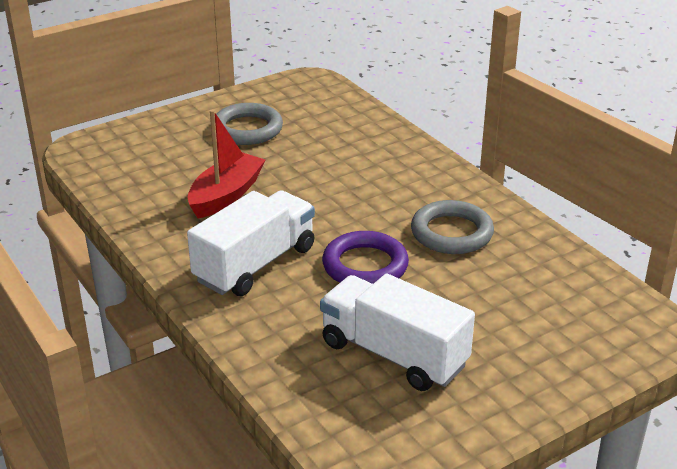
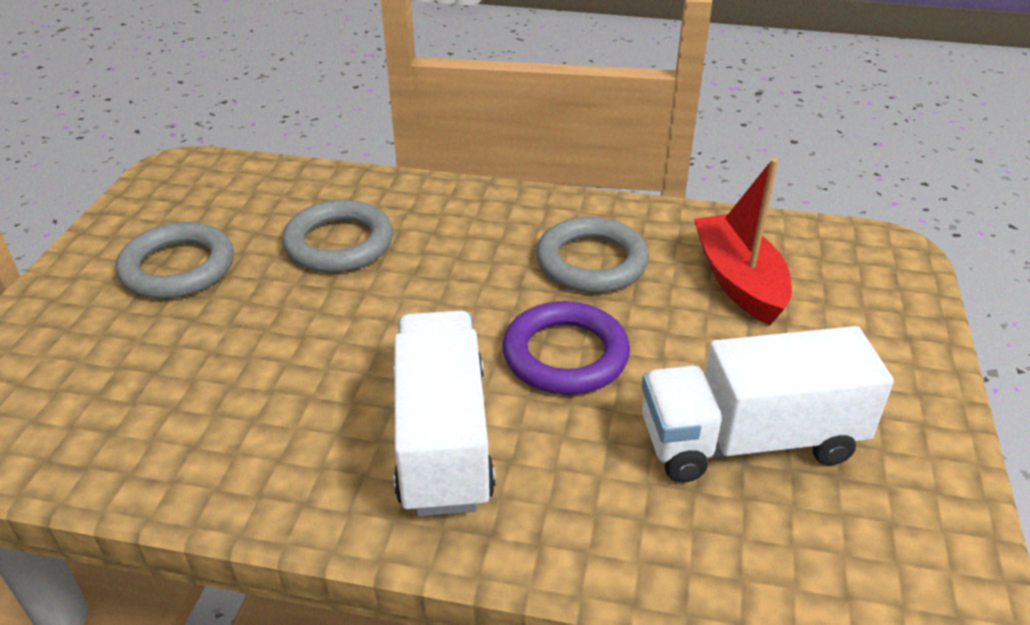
camera: 45 degrees left, 5 degrees up
(226, 195) = (272, 370): red boat -> red boat (739, 281)
(334, 155) = (339, 243): none -> grey ring

